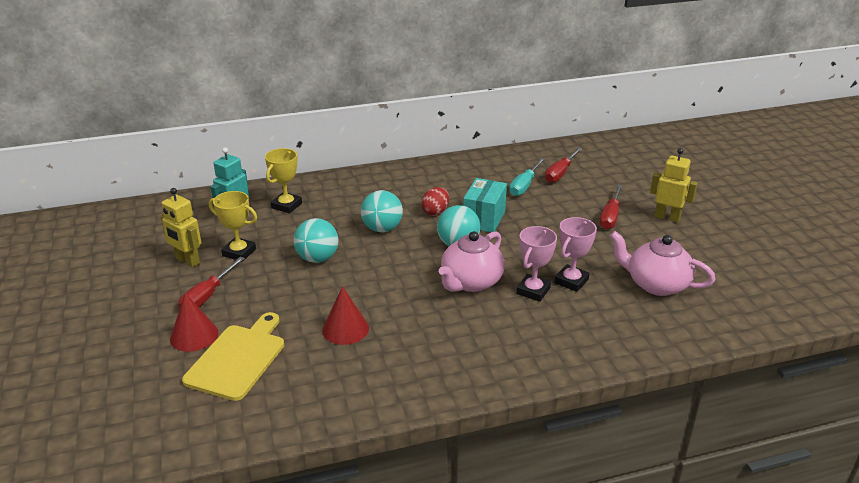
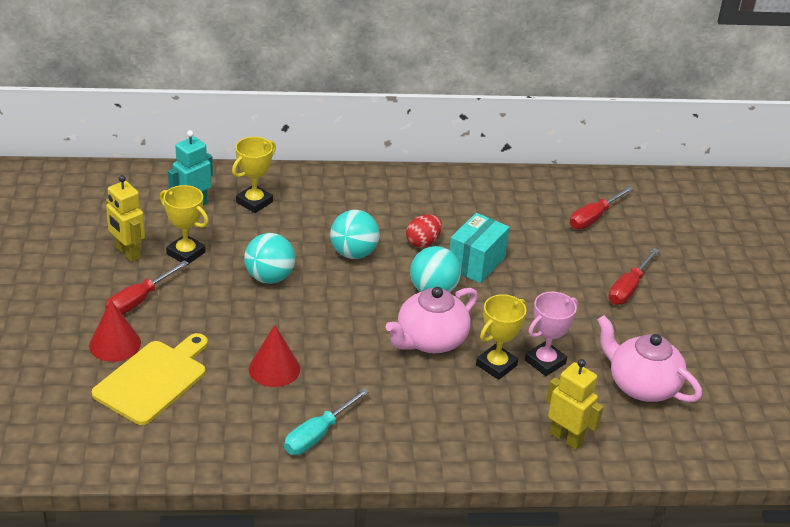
camera: 10 degrees right, 5 degrees up
(524, 185) = (542, 227): turquoise screwdriver -> turquoise screwdriver (318, 434)
(533, 291) = (496, 365): pink trophy -> yellow trophy
(667, 217) = (697, 303): yellow robot -> yellow robot (566, 438)

